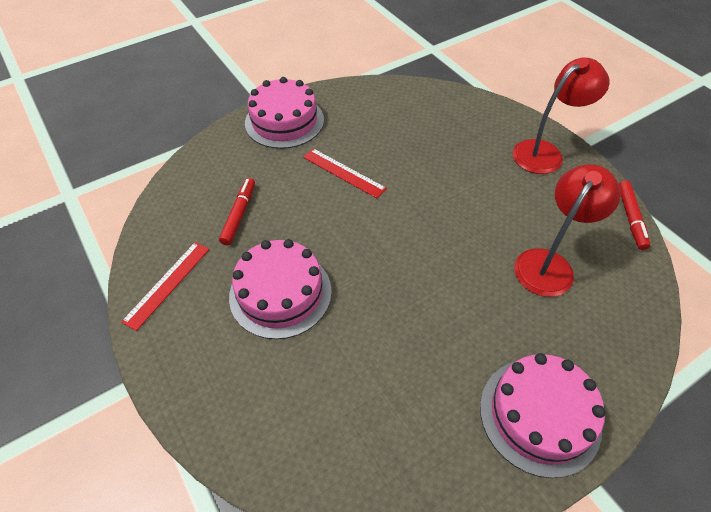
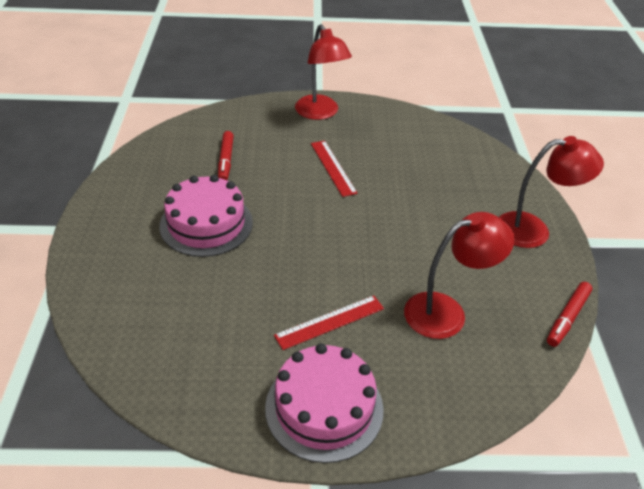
camera: 30 degrees right, 10 degrees down
(167, 284) = (136, 181): red ruler -> red ruler (330, 322)
(239, 215) = (225, 161): red marker -> red marker turned 135 degrees clockwise
(284, 121) = (320, 113): pink cake -> red lamp

